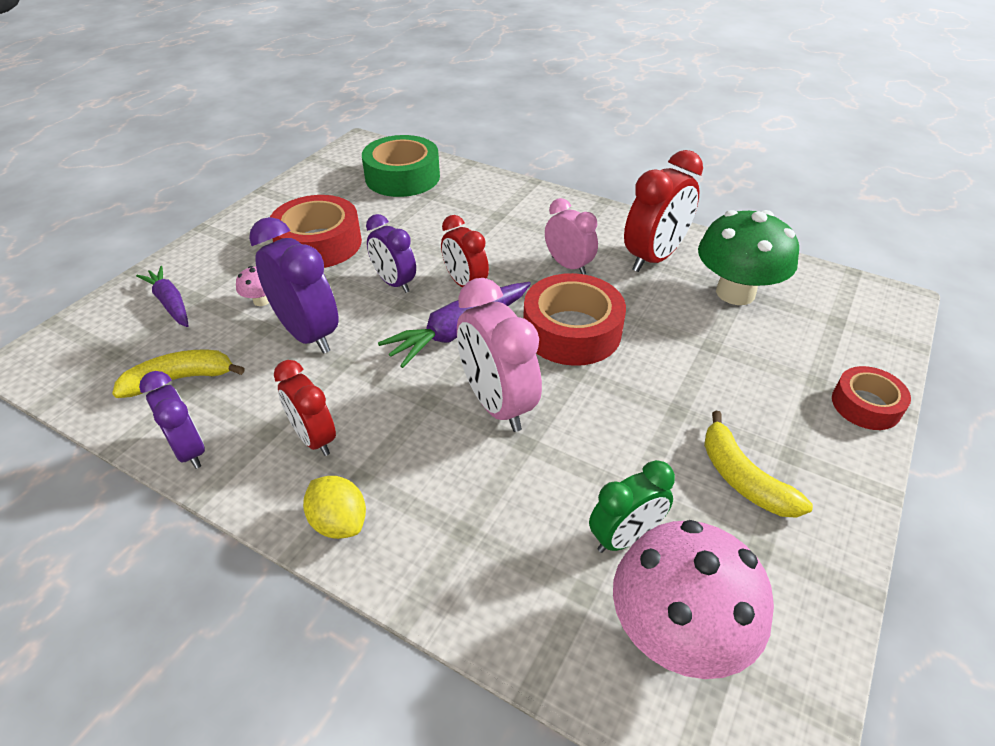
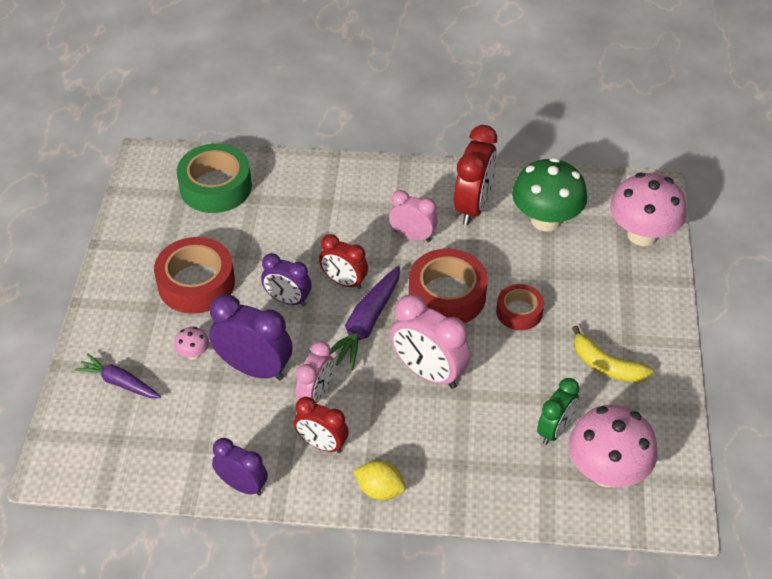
camera: 25 degrees left, 5 degrees up
(180, 379) = (188, 440): yellow banana -> none
(351, 382) = (316, 394): none -> pink clock
(858, 341) = (642, 234): none -> pink mushroom
(865, 405) = (661, 285): red tape -> red tape (519, 312)

